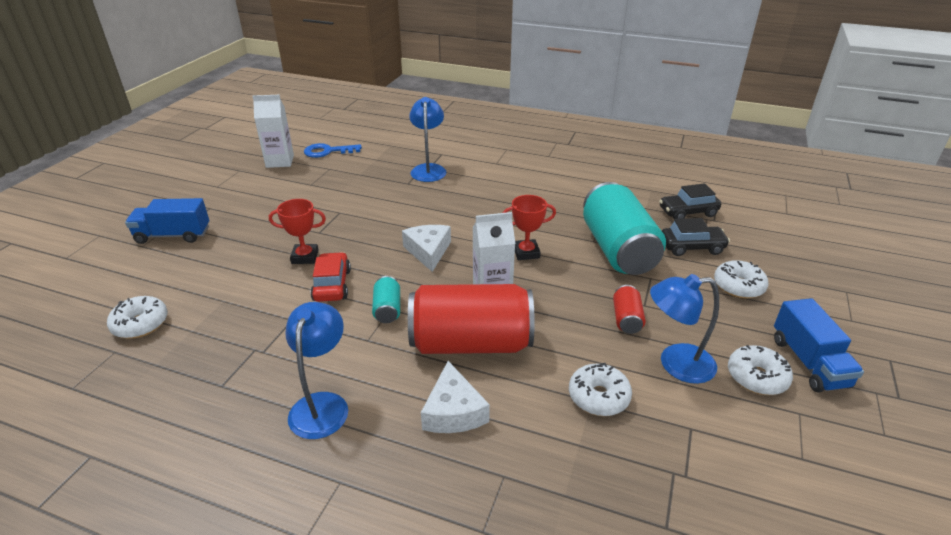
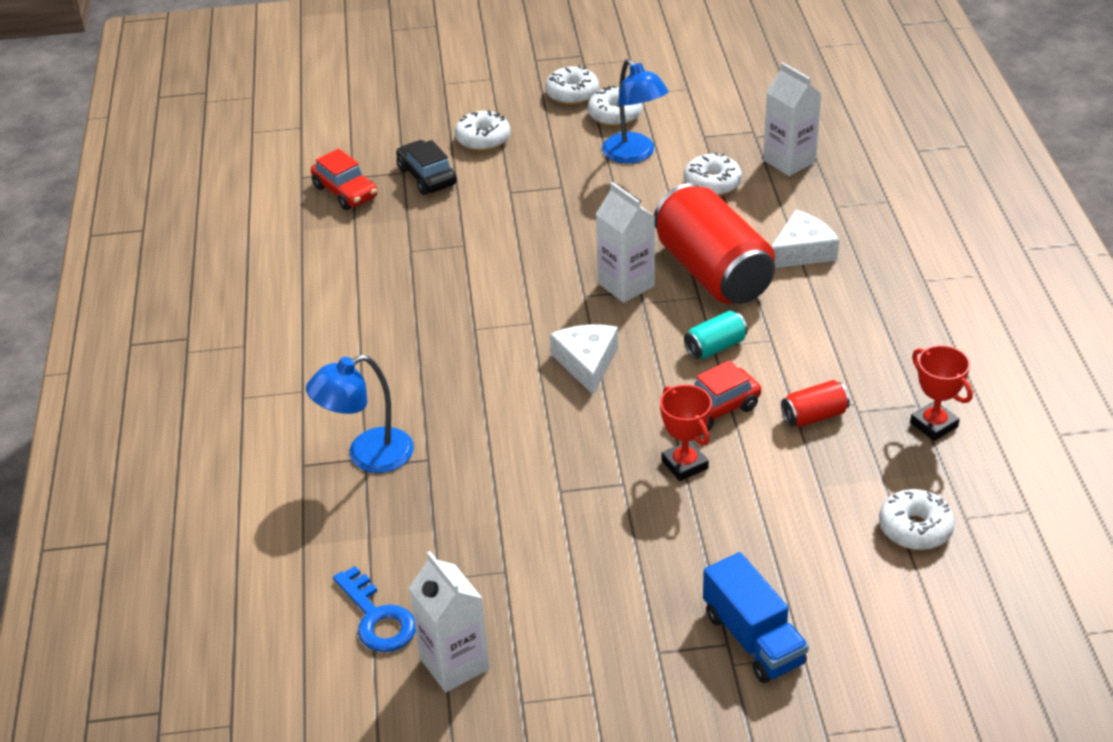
camera: 115 degrees left, 5 degrees up
(322, 404) = (870, 327): blue lamp -> none
(428, 251) = (586, 363): white cheese -> white cheese turned 120 degrees clockwise
(526, 252) = (528, 286): red trophy -> red trophy (934, 425)
(608, 478) = (789, 161): none -> white carton
(617, 250) = (471, 223): turquoise can -> none
(626, 319) = (593, 192): red can -> red can (814, 416)
(687, 212) = (345, 192): black car -> red car
(809, 362) = (572, 94): blue truck -> white donut

